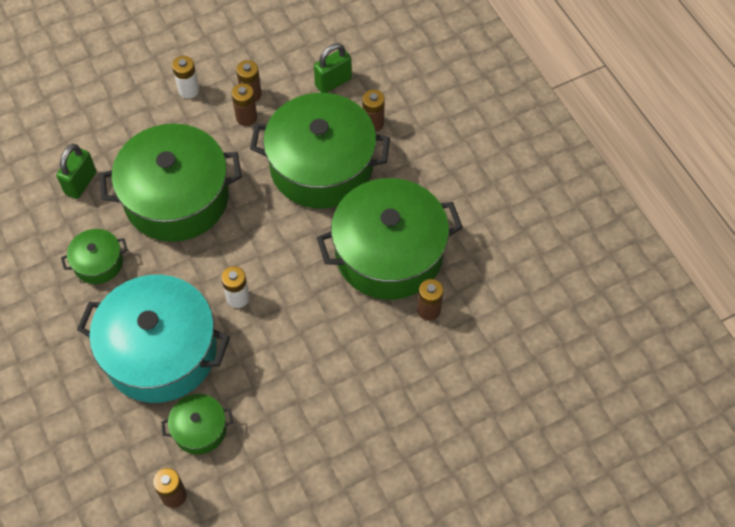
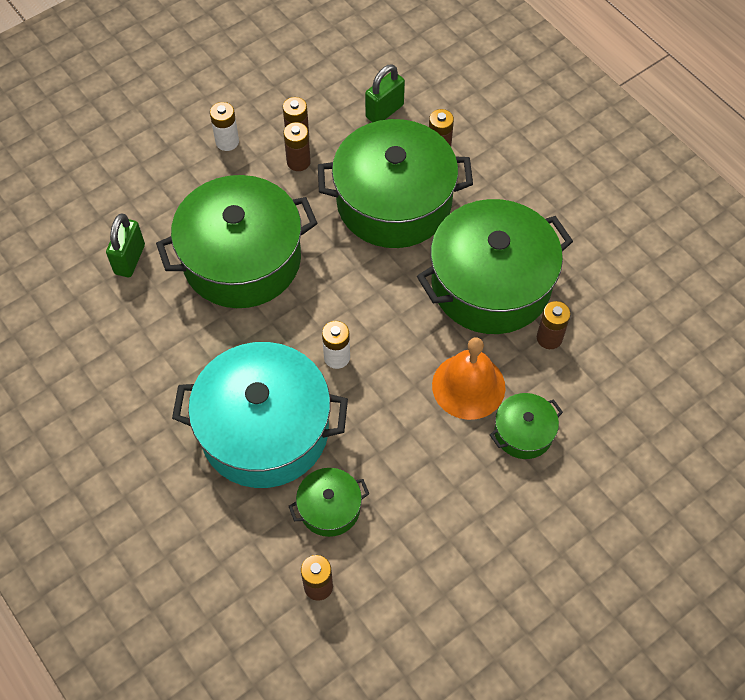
camera: 10 degrees left, 0 degrees up
(98, 263) = (170, 343): green pot -> green pot (523, 433)
(346, 341) = (468, 386): none -> orange bell

